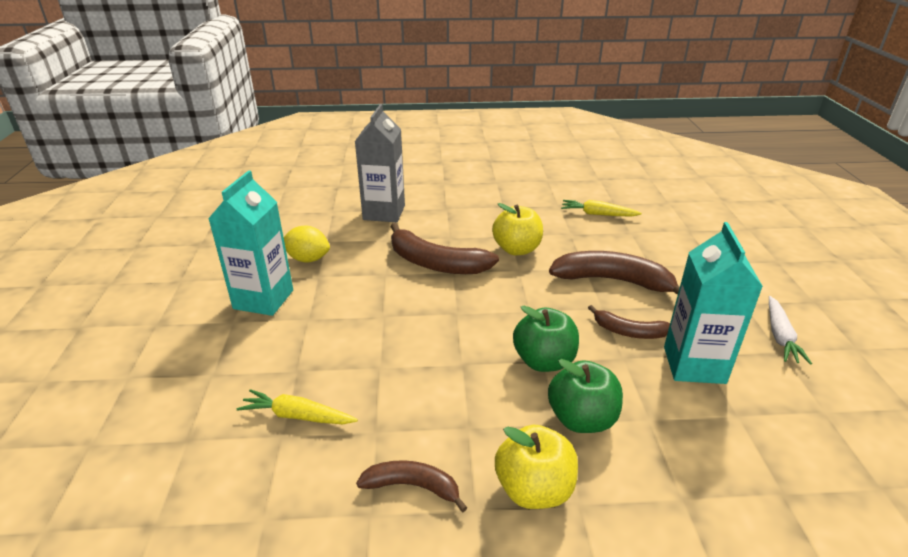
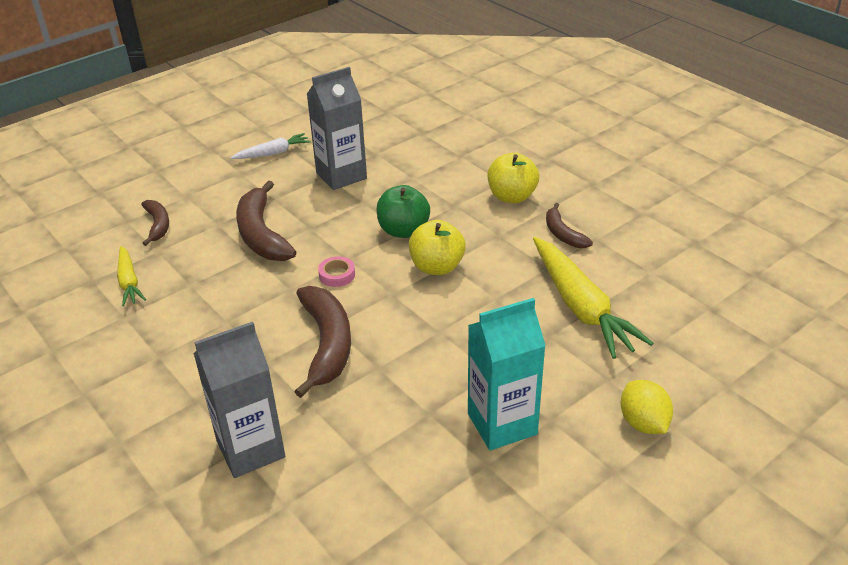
camera: 125 degrees left, 5 degrees up
(297, 416) = (581, 307): yellow carrot -> yellow carrot, size x1.87
(308, 259) = (409, 444): yellow lemon -> yellow lemon (643, 423)
(513, 296) = (337, 275): none -> pink tape
(517, 249) = (252, 305): yellow apple -> yellow apple (437, 267)
(581, 419) = (441, 199): green apple -> none
(629, 332) = (329, 208): brown banana -> brown banana (158, 225)
(694, 365) = (341, 175): turquoise carton -> grey carton

